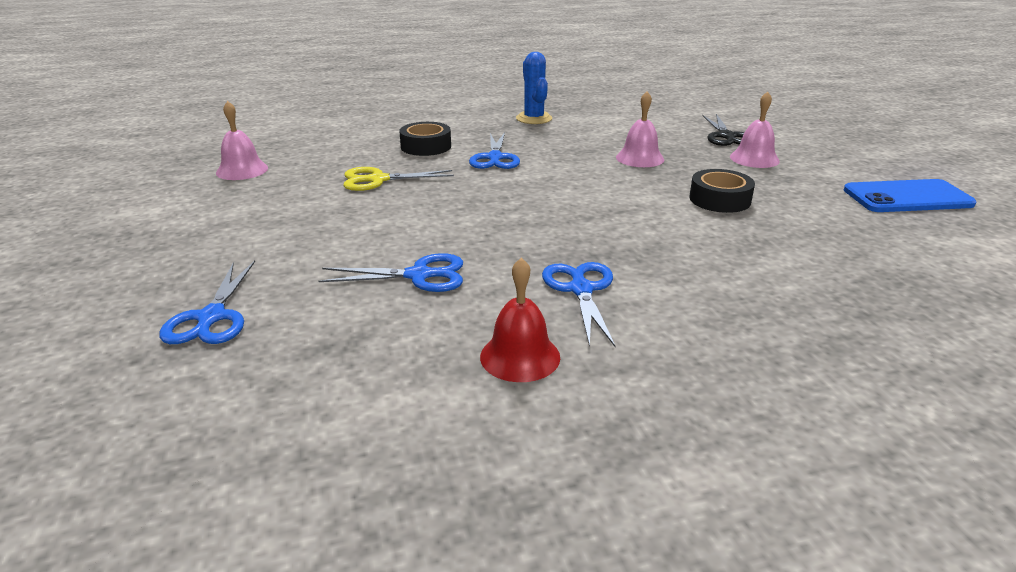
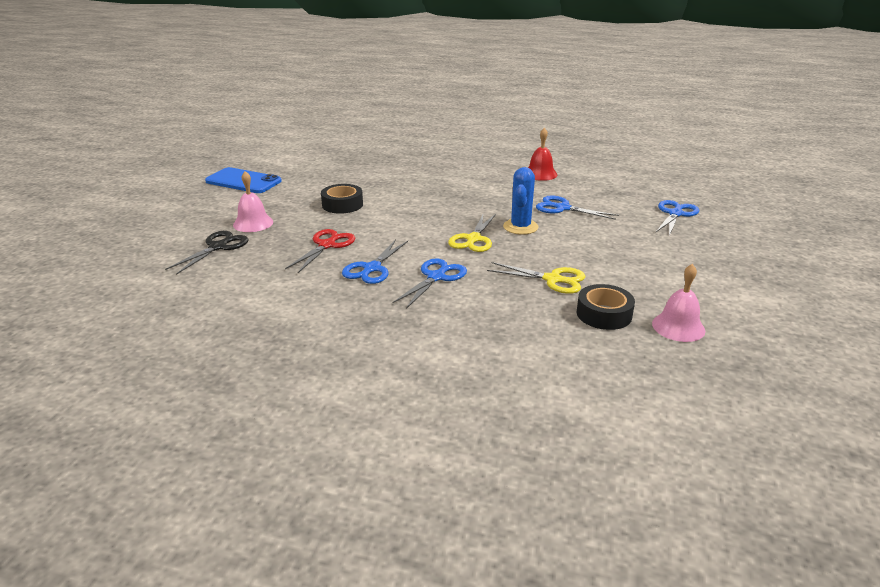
camera: 150 degrees left, 0 degrees up
(426, 146) = (484, 310): black tape -> black tape (604, 314)
(501, 198) = (473, 239): none -> yellow scissors
(534, 118) = (329, 324): blue cactus -> blue cactus (520, 227)
(581, 290) = (489, 186): blue scissors -> blue scissors (372, 268)
(640, 158) = (327, 245): pink bell -> red scissors

